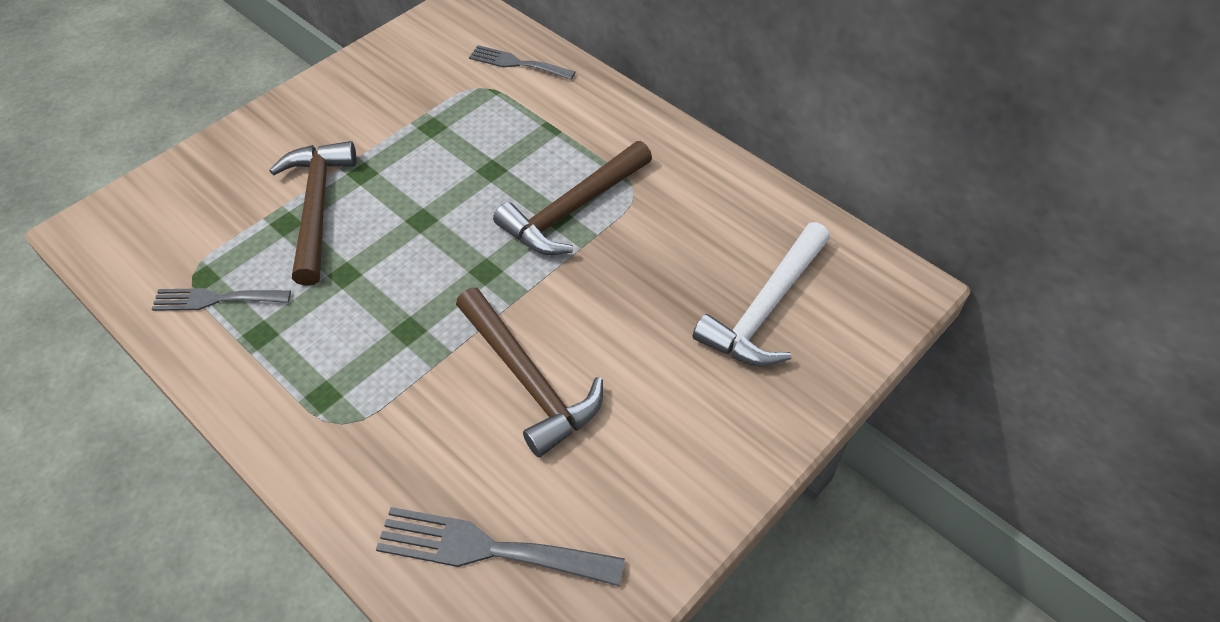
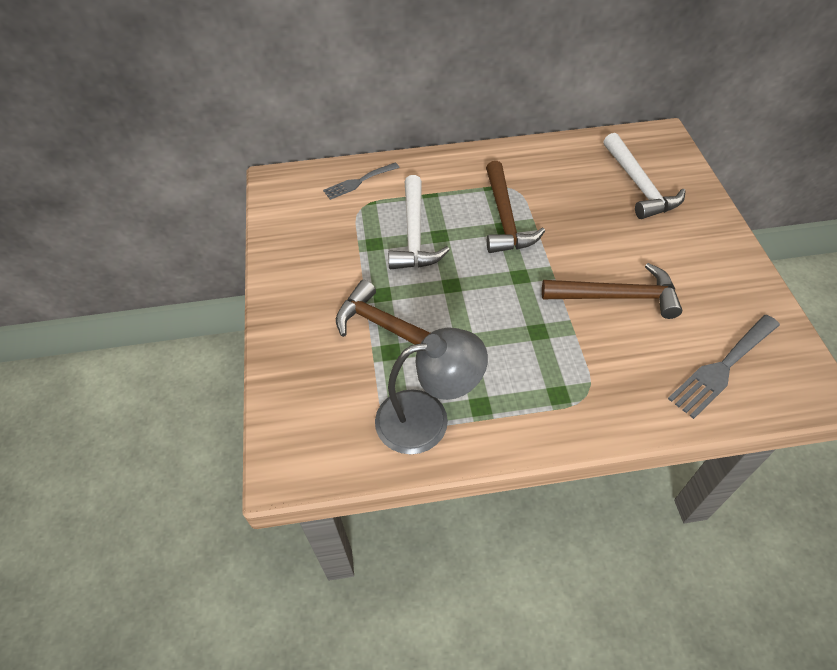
camera: 50 degrees left, 0 degrees up
(215, 299) = (427, 418): grey fork -> grey lamp
(476, 149) = (414, 234): none -> white hammer

